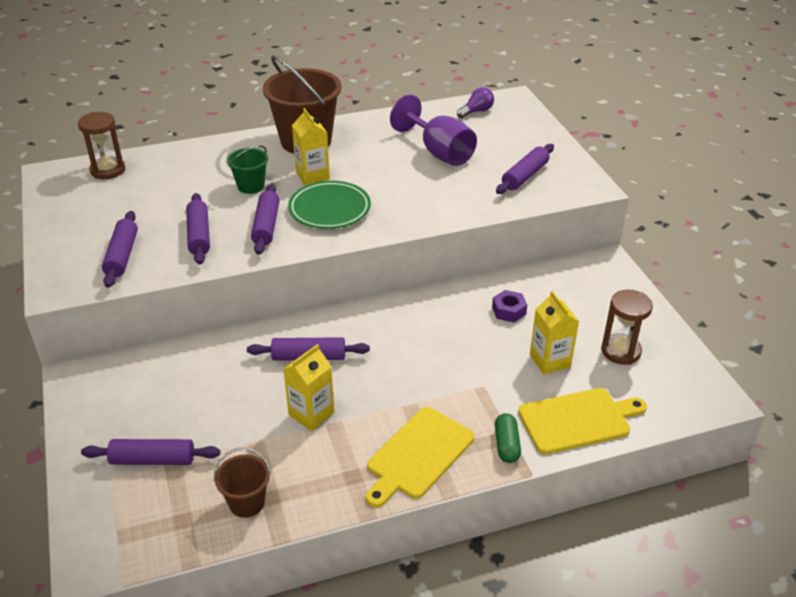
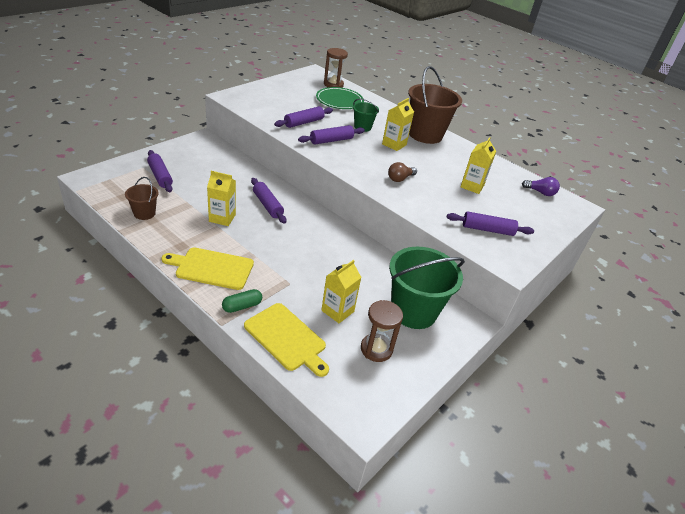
camera: 55 degrees right, 0 degrees up
(122, 256) = (268, 106): purple rolling pin -> none
(329, 209) = (367, 157): green plate -> green plate (339, 101)
(393, 200) = (400, 179): none -> brown light bulb
(439, 152) = (472, 186): purple goblet -> yellow carton
(509, 311) = (373, 279): purple nut -> none
(575, 300) = (413, 311): none -> green bucket

